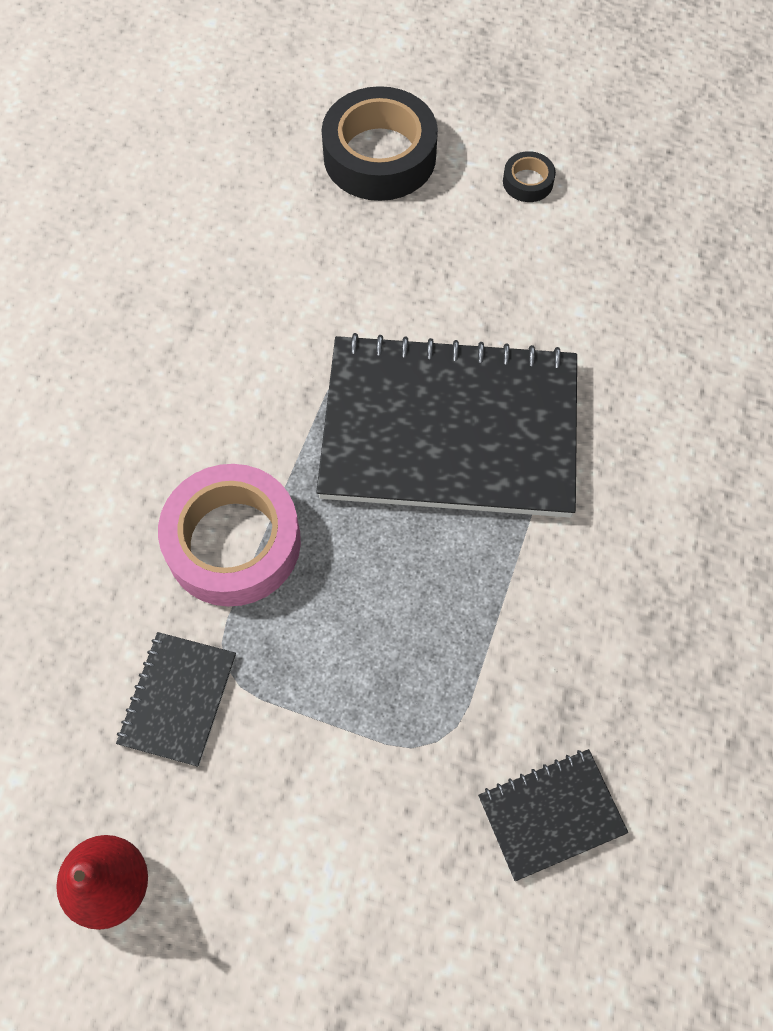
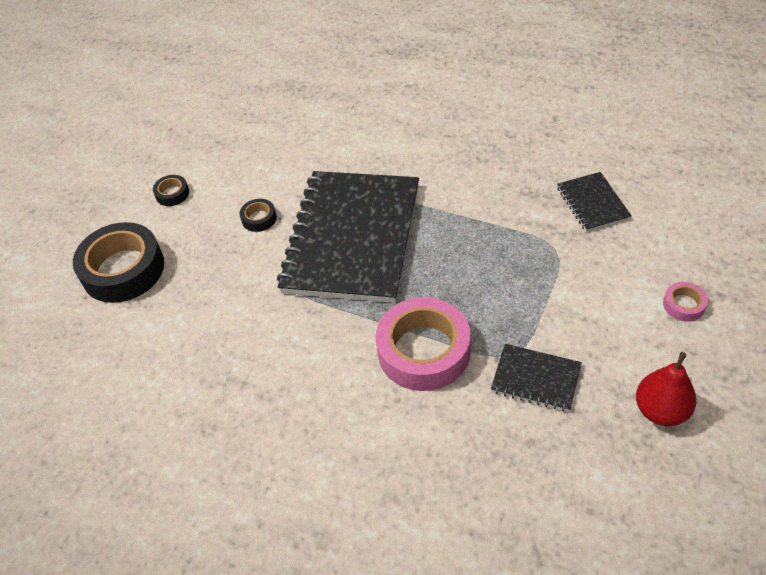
camera: 80 degrees left, 15 degrees down
(315, 954) = (684, 305): none -> pink tape
(483, 299) = (259, 218): none -> black tape

